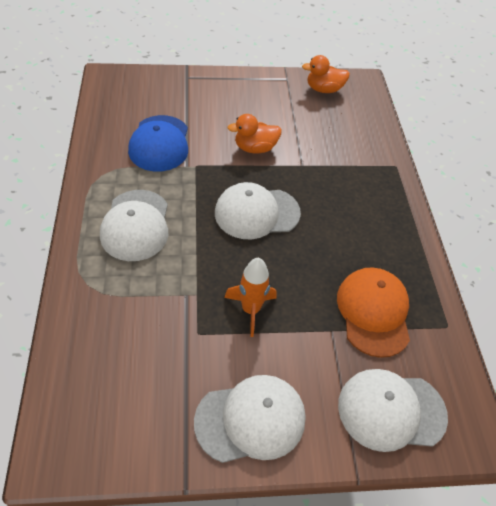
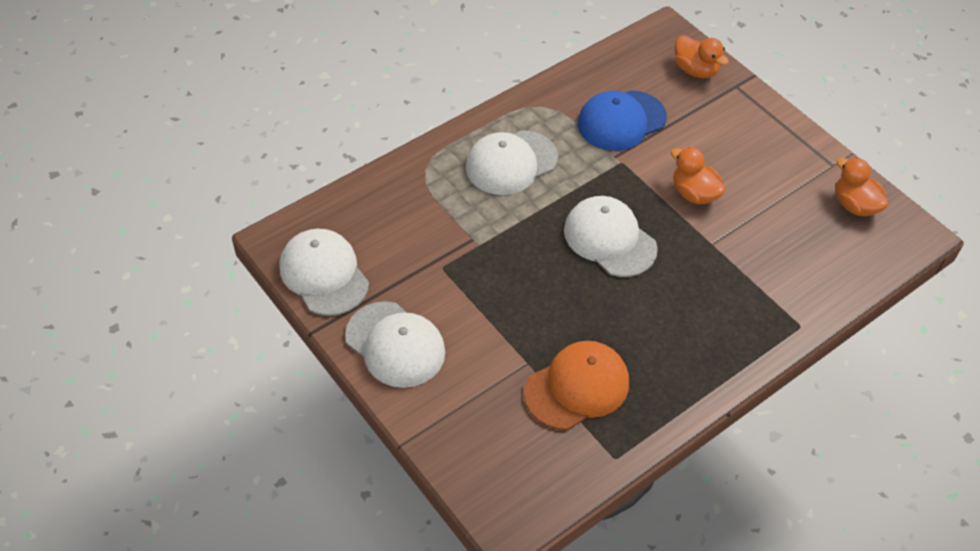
camera: 60 degrees right, 0 degrees up
(155, 85) = (695, 70): none -> orange duck
(250, 309) = (497, 291): orange rocket -> none
(391, 410) = (482, 444): white cap -> white cap (324, 274)

